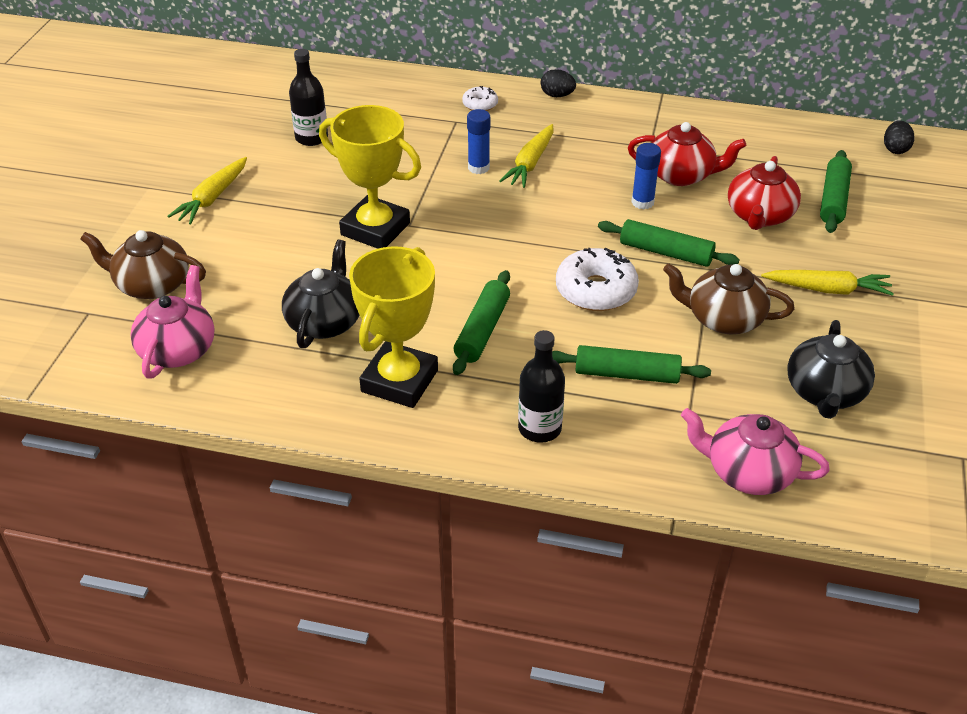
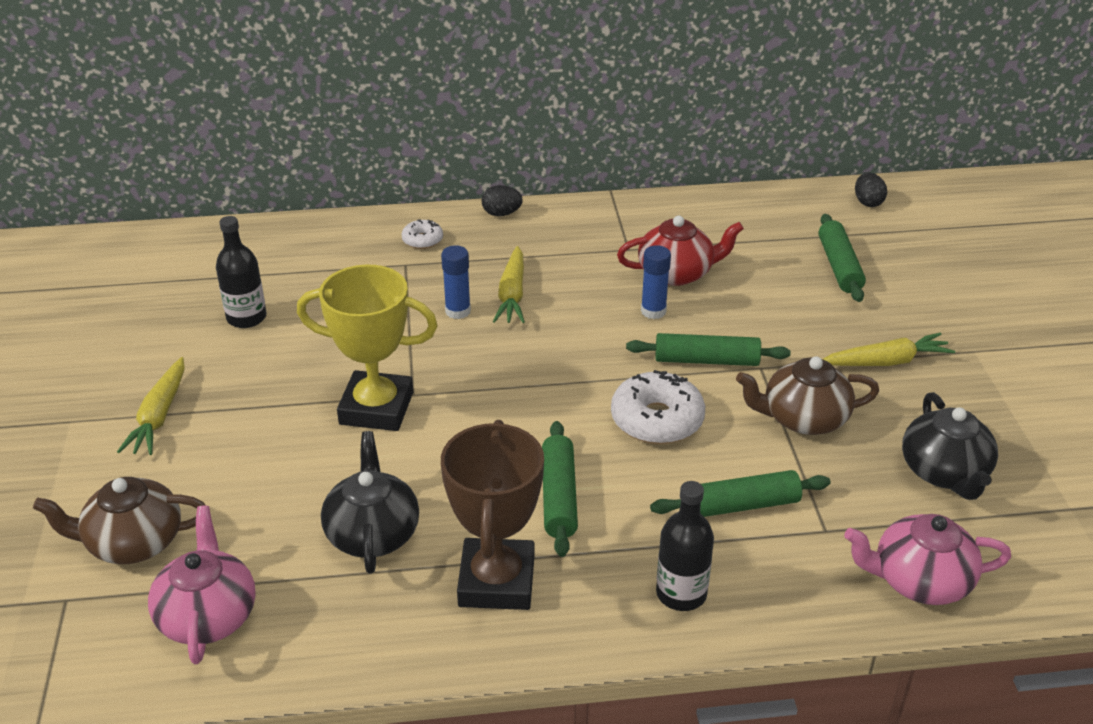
camera: 20 degrees left, 5 degrees down
(399, 381) = (497, 581): yellow trophy -> brown trophy
(759, 216) = (778, 299): red teapot -> none

